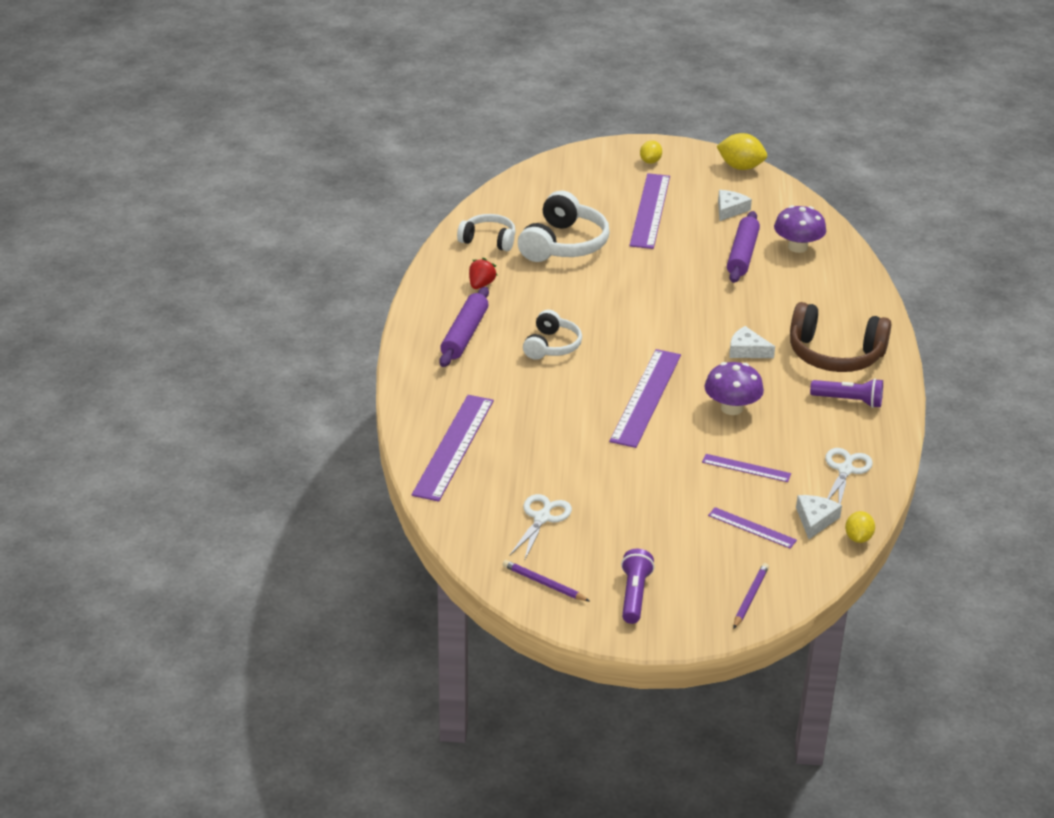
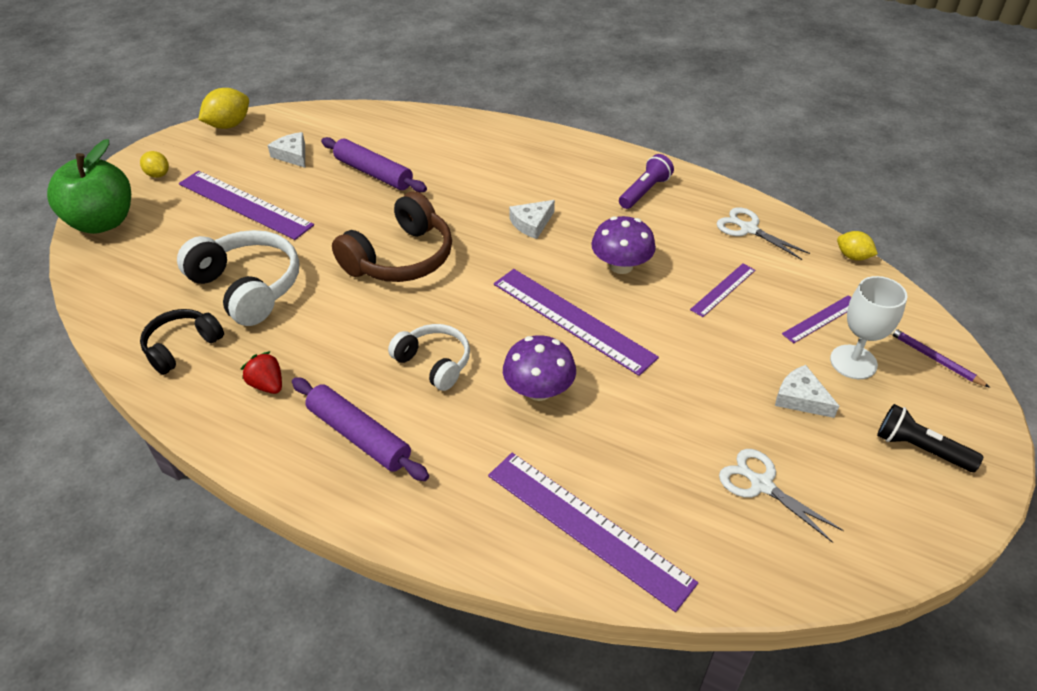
camera: 65 degrees left, 10 degrees up
(488, 240) = (182, 347): white headphones -> black headphones
(544, 583) = (888, 526): purple pencil -> none
(579, 161) = (103, 222): none -> green apple
(634, 595) = (920, 449): purple flashlight -> black flashlight
(710, 551) = (853, 362): none -> white goblet
(797, 247) = (389, 138): purple mushroom -> purple mushroom (539, 390)
(815, 520) = (819, 273): white cheese -> white cheese (801, 398)
(835, 355) = (570, 175): brown headphones -> brown headphones (400, 258)

